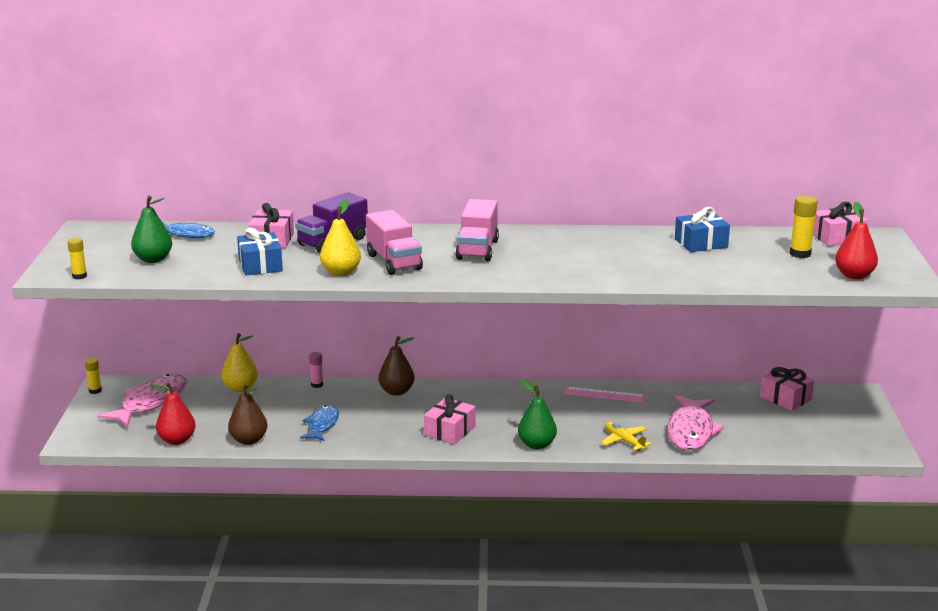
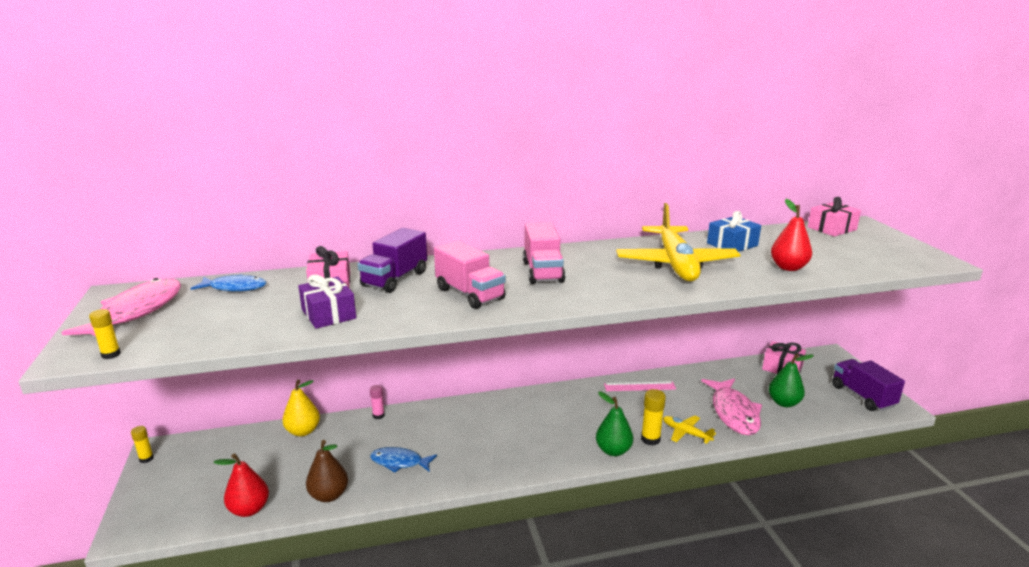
camera: 15 degrees left, 0 degrees up
(150, 402) = (210, 464): pink fish -> pink fish (136, 312)
(153, 259) = (201, 321): green pear -> green pear (784, 403)
(260, 265) = (329, 314): blue gift -> purple gift
(322, 425) = (399, 462): blue fish -> blue fish turned 75 degrees counterclockwise
(341, 272) = (421, 312): yellow pear -> none
(396, 391) = (457, 411): brown pear -> none
(450, 431) = (526, 448): pink gift -> none
(619, 256) = (675, 264): none -> yellow plane
(800, 254) = (821, 245): yellow glue stick -> yellow glue stick (650, 439)
(854, 275) = (886, 260): red pear -> red pear (788, 267)
(855, 436) = (862, 396): none -> purple truck

